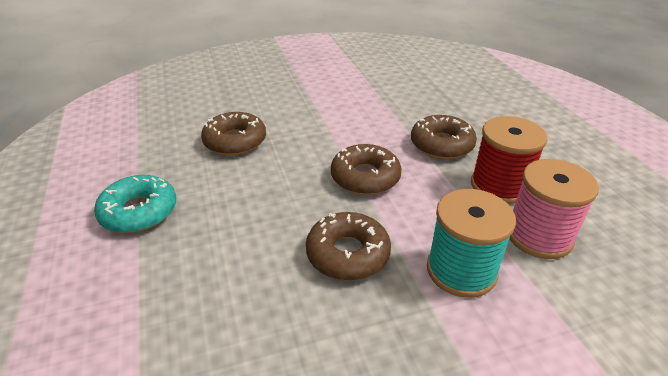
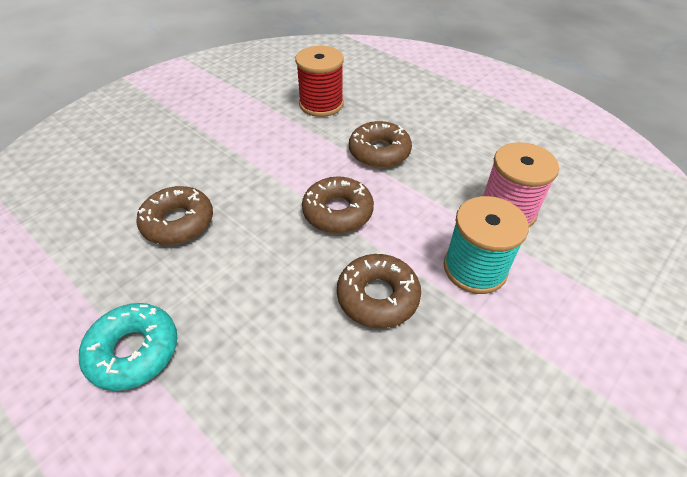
camera: 30 degrees left, 10 degrees up
(499, 186) = (450, 176): red spool -> red spool (321, 104)

